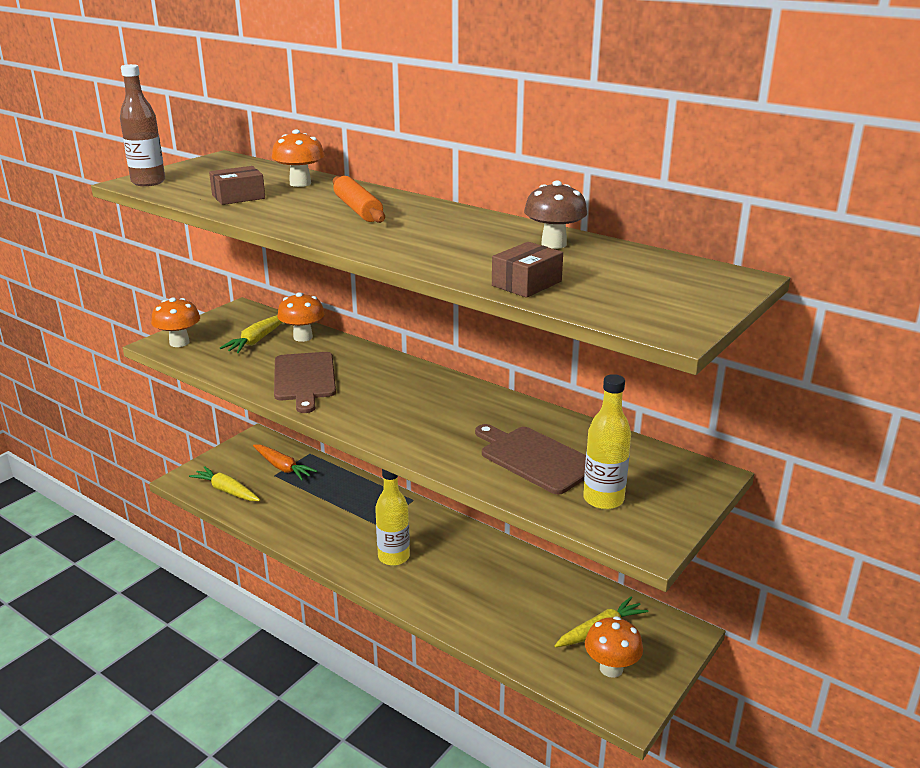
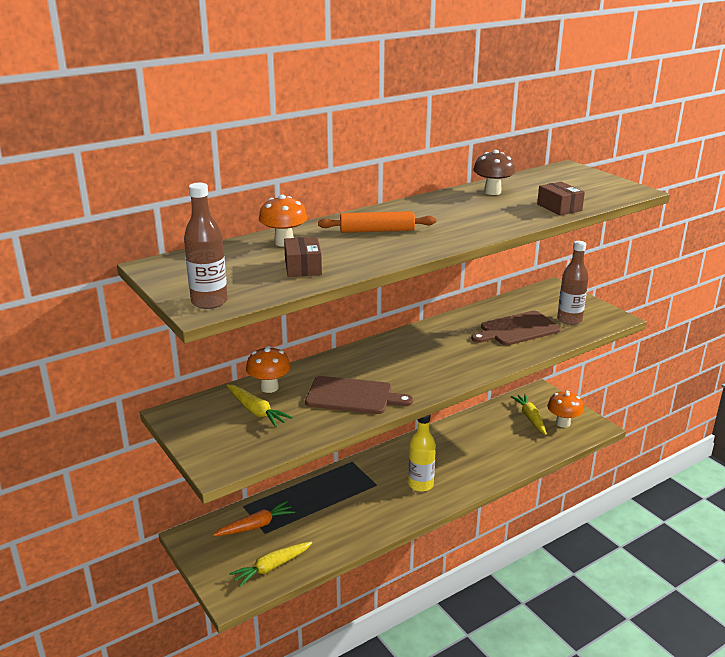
camera: 70 degrees left, 0 degrees up
(179, 342) = (225, 456): orange mushroom -> none
(603, 499) = (569, 320): yellow bottle -> brown bottle

